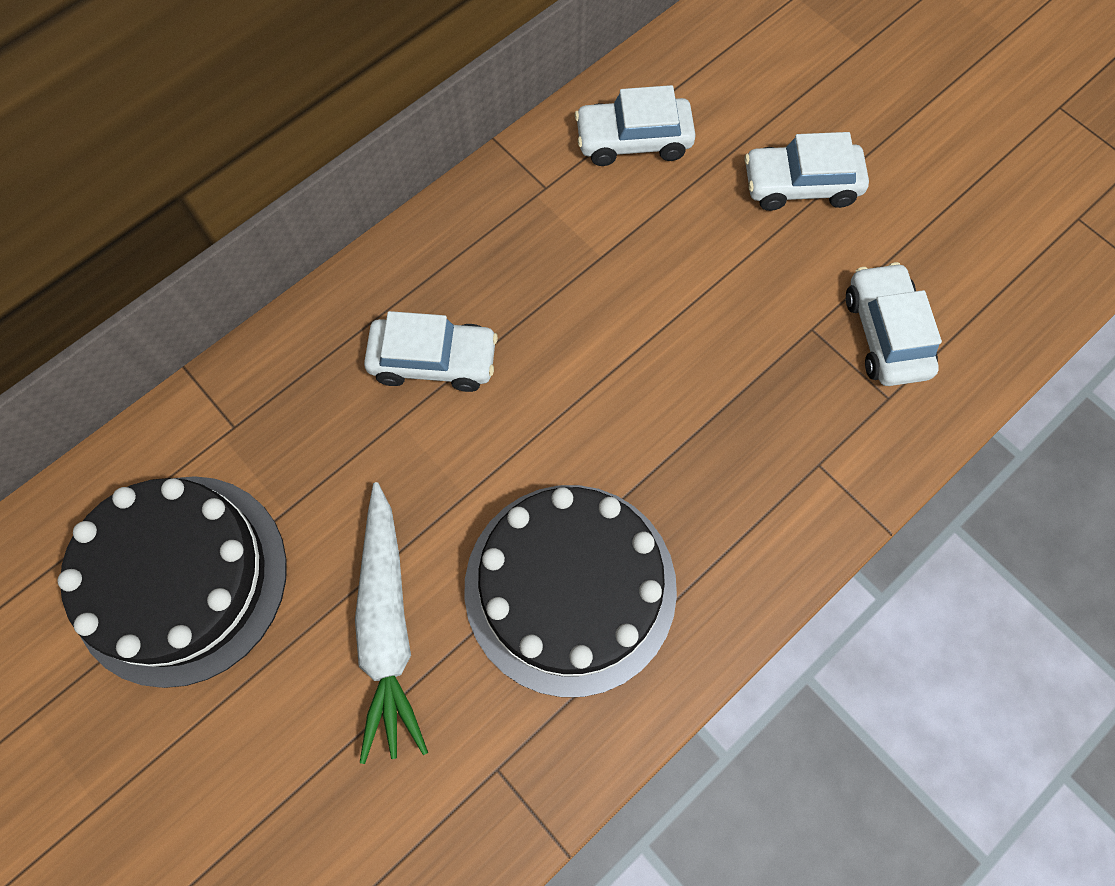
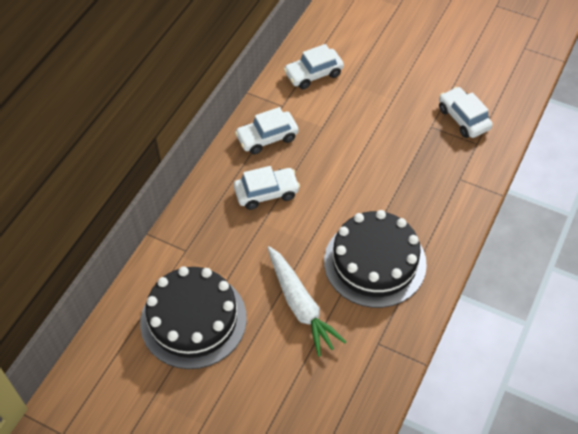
camera: 20 degrees left, 15 degrees down
(800, 185) = (398, 70): white car -> white car (267, 138)

